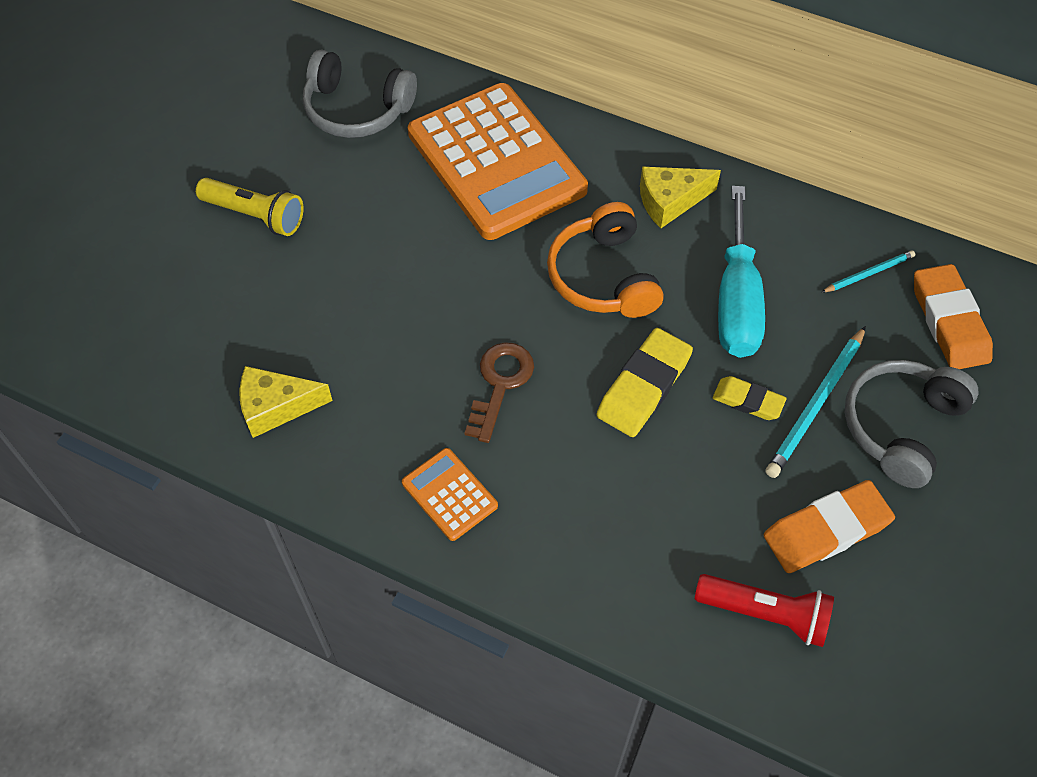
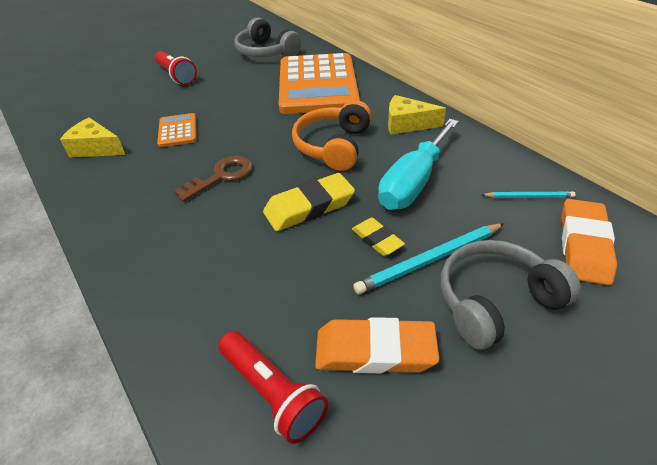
camera: 30 degrees right, 15 degrees down
(255, 215) = (176, 76): yellow flashlight -> red flashlight
(449, 494) = (134, 220): orange calculator -> orange calculator (177, 131)

